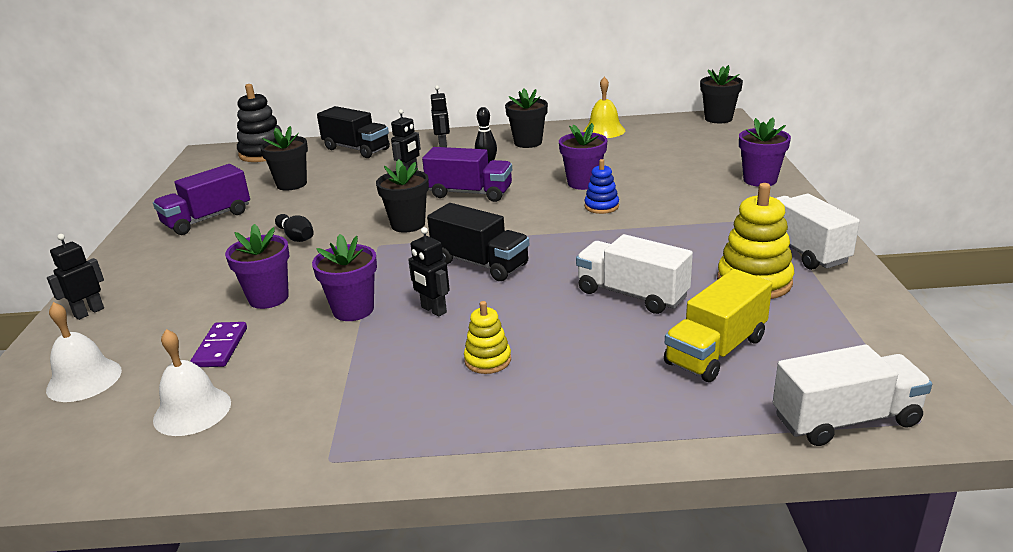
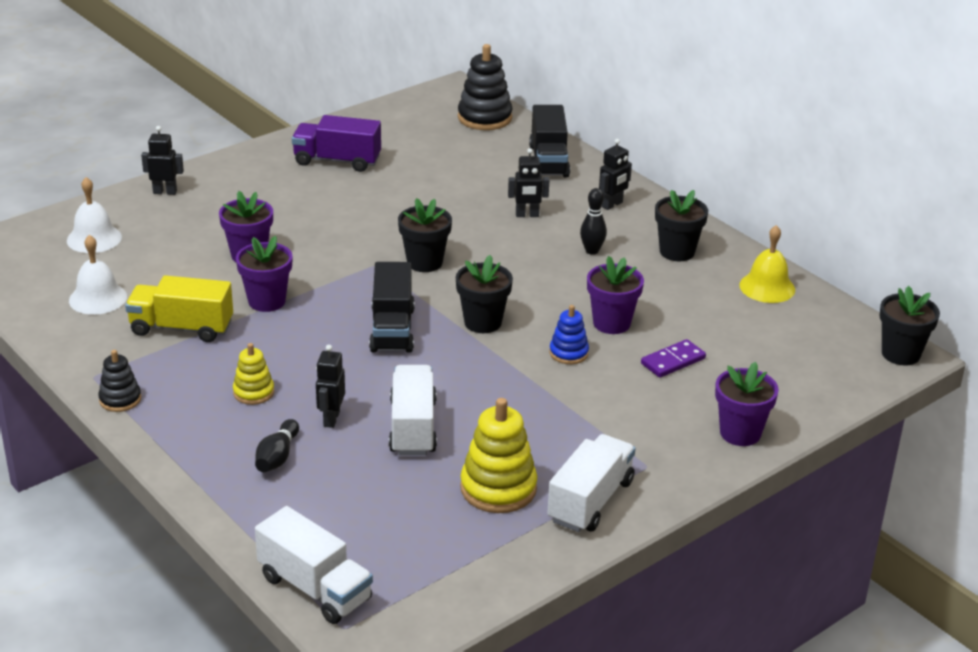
camera: 50 degrees right, 5 degrees up
(220, 347) = (171, 270): purple domino -> purple domino (673, 361)
(291, 184) = (439, 166): black flower pot -> black flower pot (483, 322)
(296, 237) = (349, 219): black bowling pin -> black bowling pin (277, 457)
(397, 453) = (120, 399): none -> black stacking toy
(433, 310) = (299, 338): black robot -> black robot (331, 419)
(470, 193) = (520, 267): purple truck -> none
(716, 351) = (360, 499): yellow truck -> yellow truck (181, 328)

